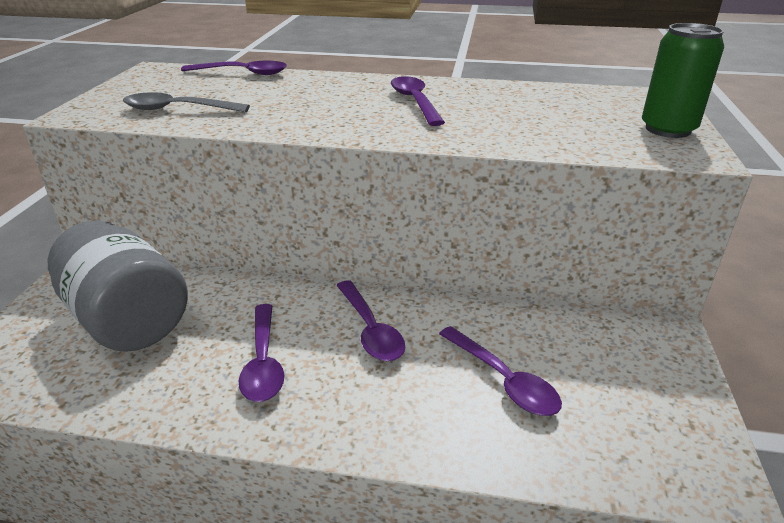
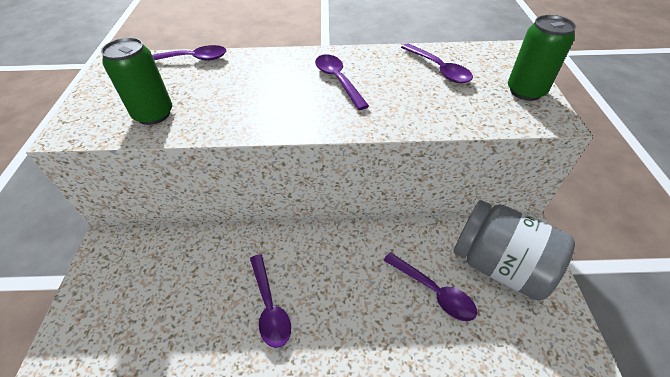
camera: 10 degrees left, 15 degrees up
(128, 319) = (159, 285): grey jar -> grey jar (500, 265)
(178, 109) = (153, 114): grey spoon -> green can
(370, 329) = (335, 263): purple spoon -> purple spoon (438, 69)

